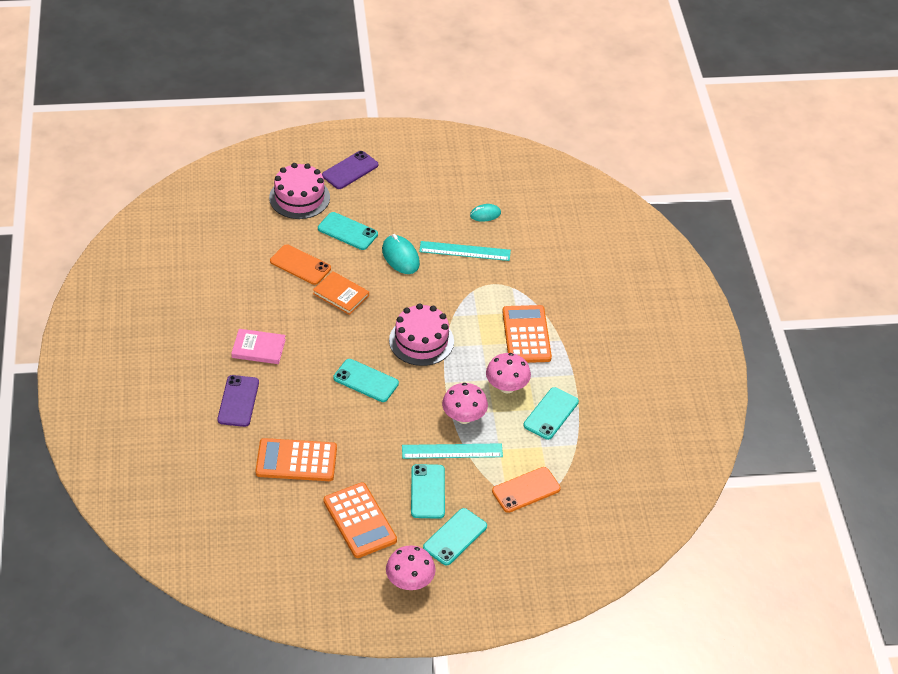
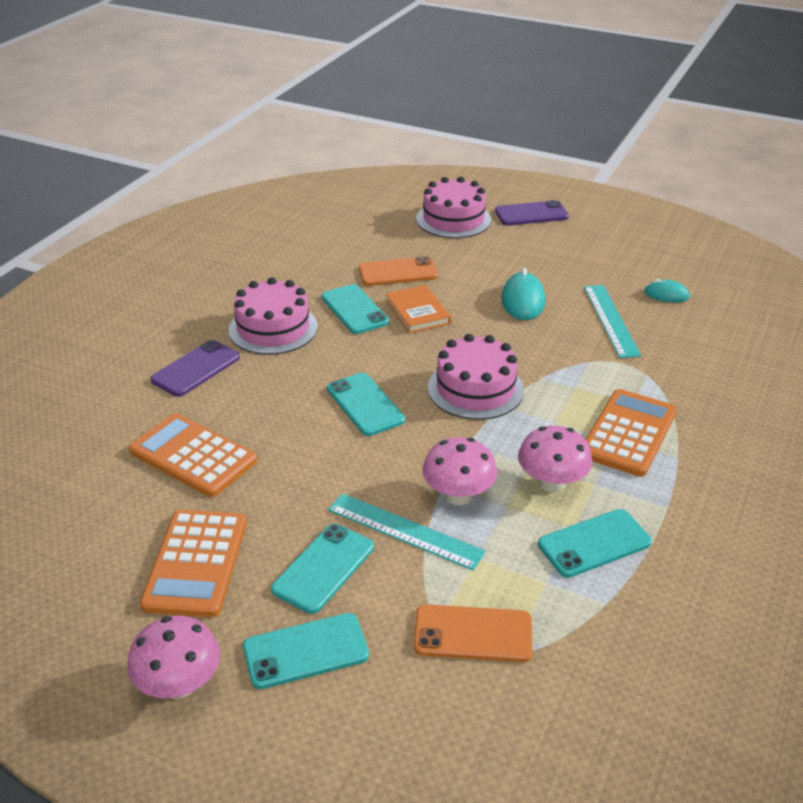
camera: 35 degrees right, 10 degrees down
(258, 348) = (273, 328): pink book -> pink cake
(300, 265) = (398, 272): orange phone -> orange phone turned 75 degrees counterclockwise
(347, 231) = (480, 261): turquoise phone -> turquoise phone (354, 309)
(465, 251) = (611, 320): turquoise ruler -> turquoise ruler turned 45 degrees clockwise

